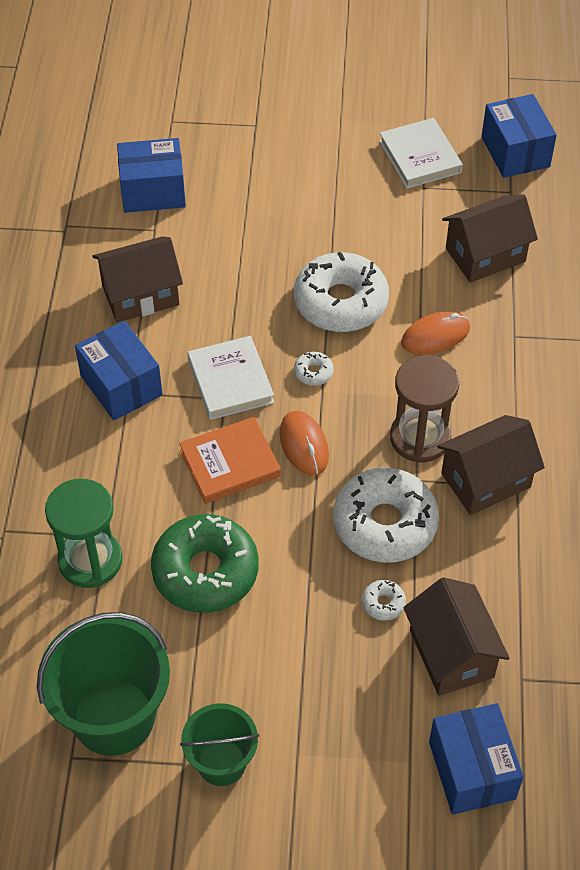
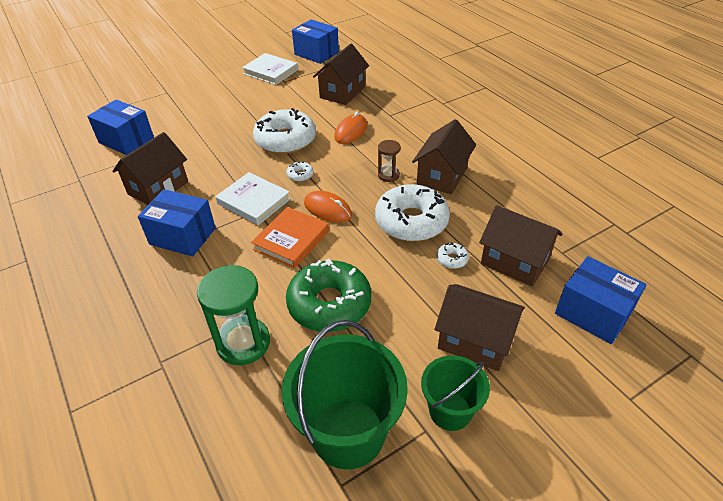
camera: 35 degrees left, 10 degrees down
(153, 191) = (126, 140): blue box -> blue box turned 75 degrees clockwise
(314, 712) = (475, 341): none -> brown house
(420, 438) = (388, 175): brown hourglass -> brown hourglass, size x0.54

